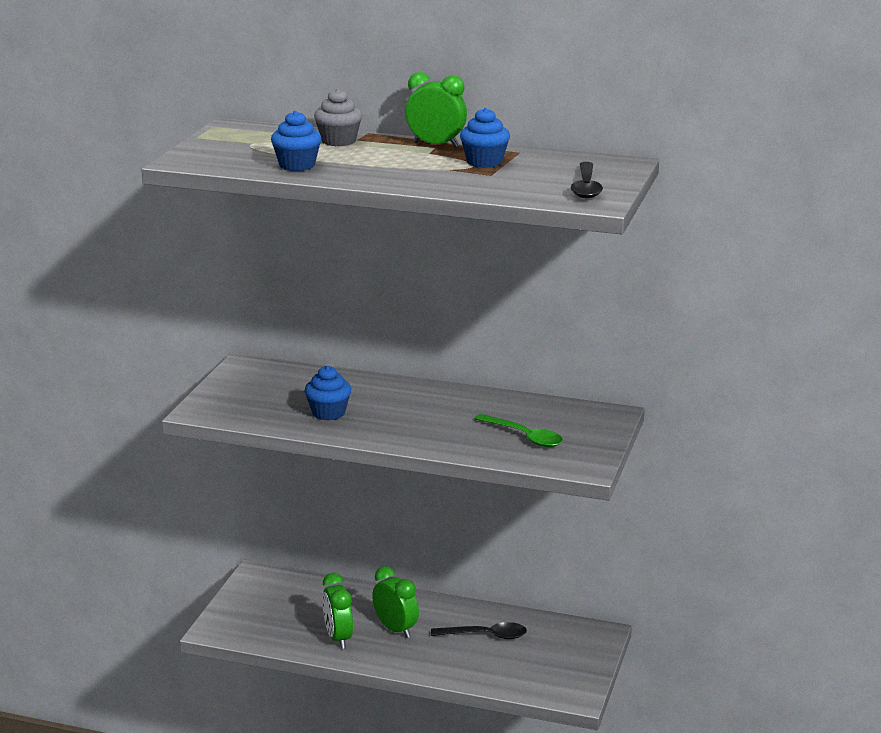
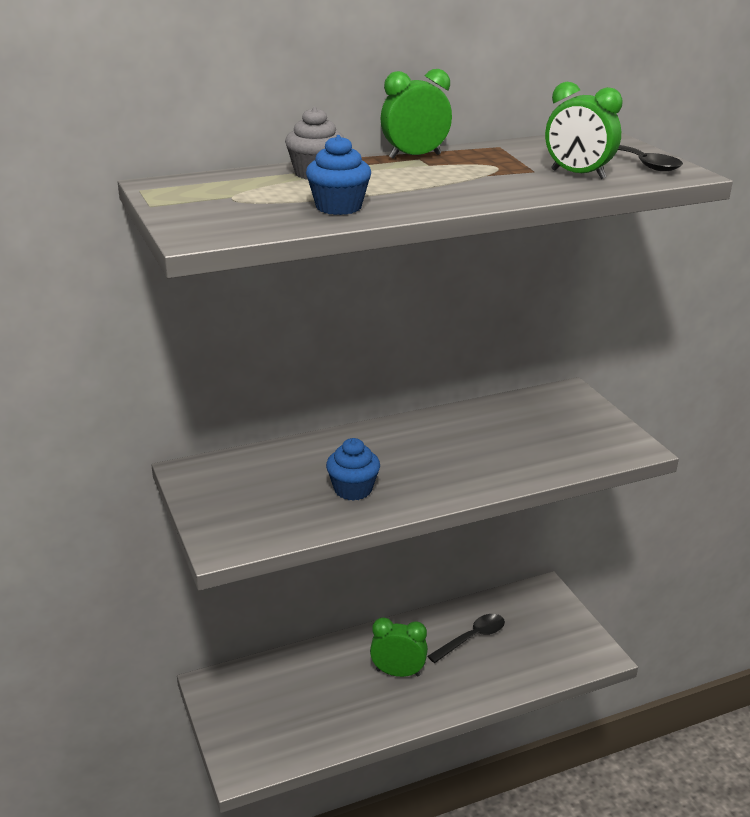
camera: 40 degrees left, 5 degrees up
(338, 638) = (362, 710): green clock -> green clock (578, 174)
(484, 162) = (498, 161): blue cupcake -> none
(524, 436) = (547, 440): green spoon -> none

